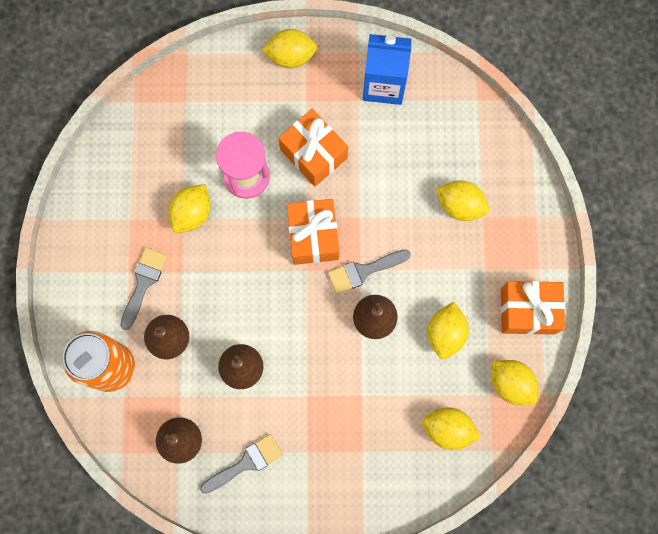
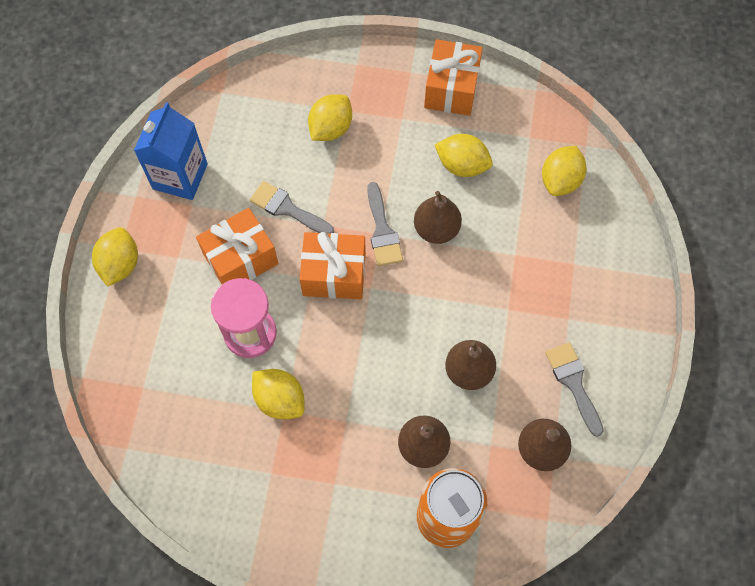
camera: 80 degrees left, 10 degrees down
(143, 283) = (351, 467): grey brush -> grey brush (287, 209)
(511, 384) = (522, 117): yellow lemon -> none

